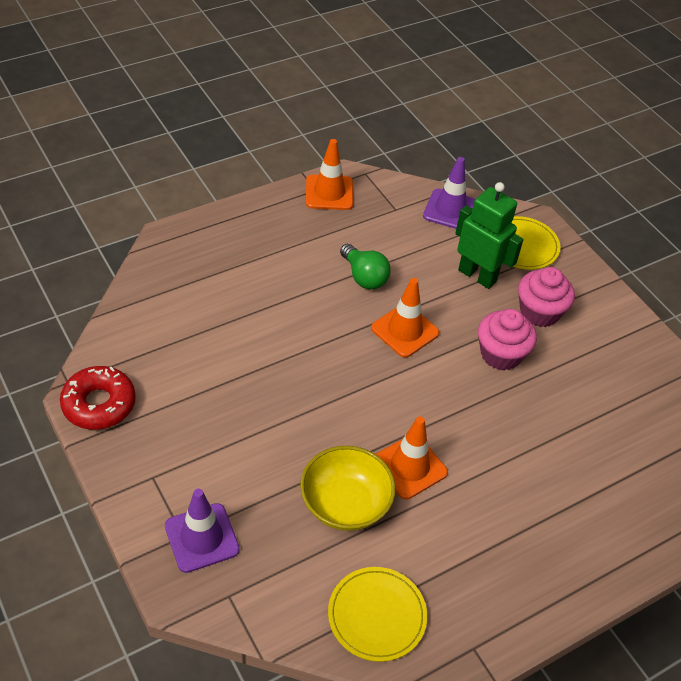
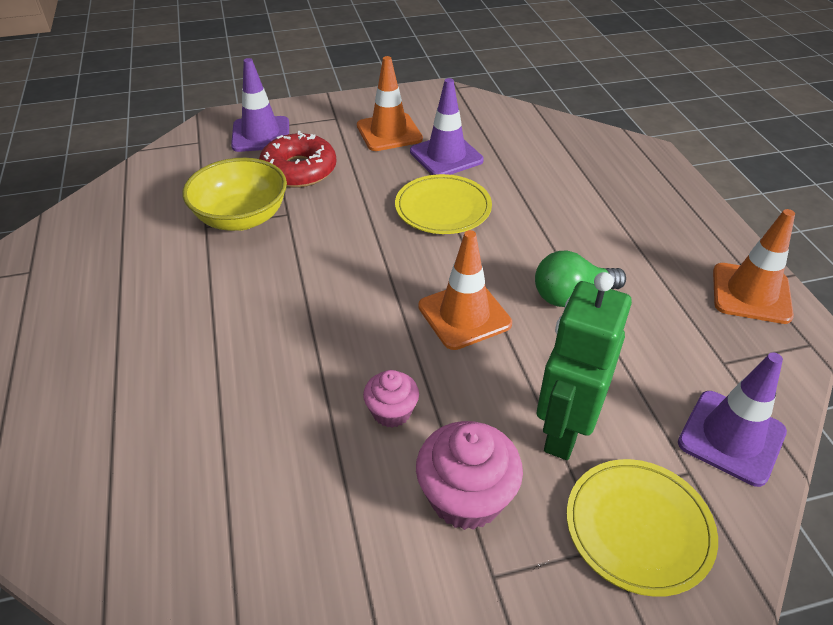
camera: 110 degrees right, 5 degrees down
(99, 404) = (426, 99): red donut -> red donut (299, 170)
(206, 370) = (446, 156): none -> purple traffic cone
(377, 615) = (114, 216): yellow plate -> yellow plate (443, 208)
(409, 466) = (258, 273): orange traffic cone -> orange traffic cone (389, 132)
(477, 275) = (564, 431): green robot -> green robot turned 150 degrees clockwise
(501, 354) = (392, 412): pink cupcake -> pink cupcake, size x0.59

